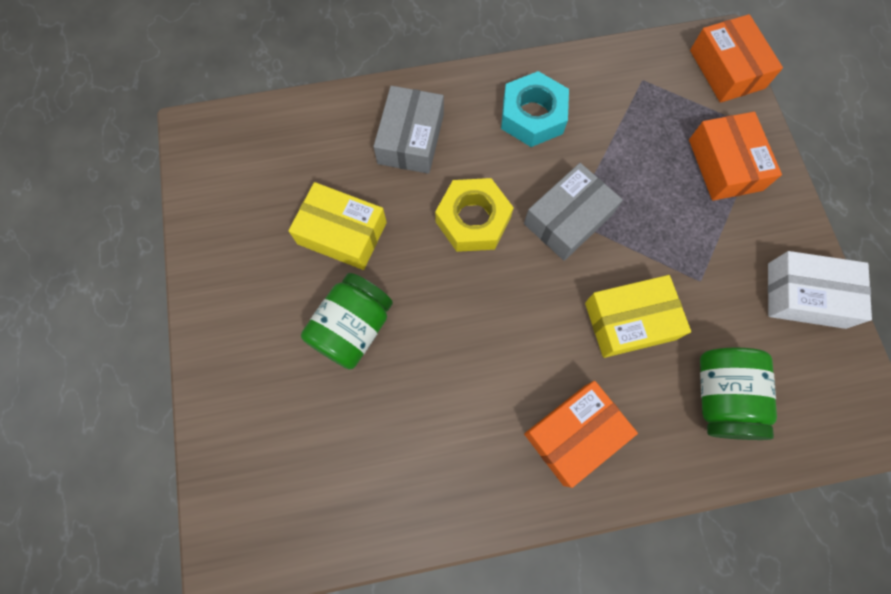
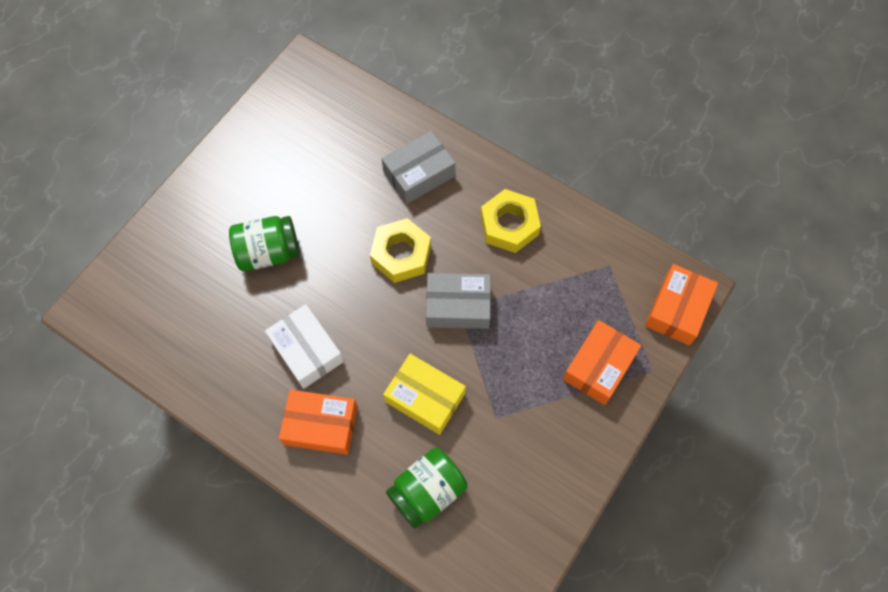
camera: 45 degrees right, 5 degrees down
(342, 233) = (320, 194): yellow box -> none
(532, 116) = (509, 225): turquoise nut -> yellow nut
(806, 295) = (552, 490): white box -> white box (306, 351)

